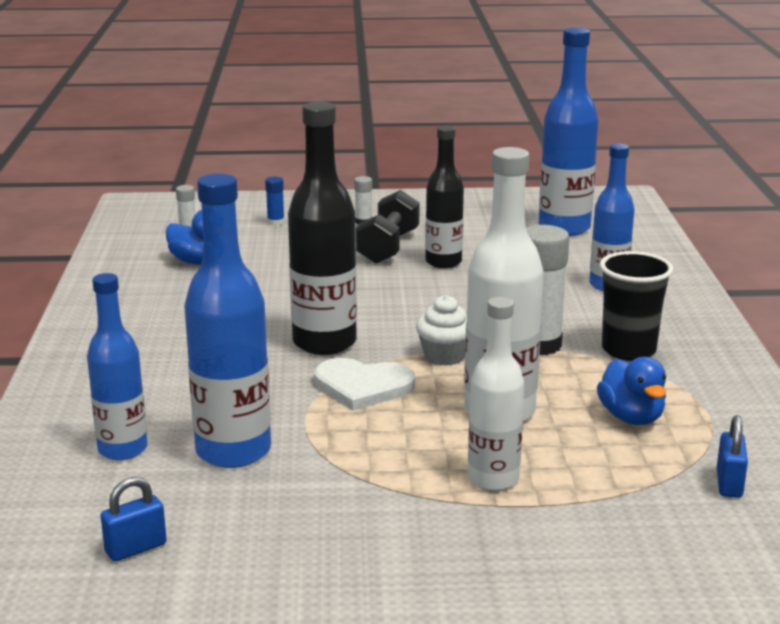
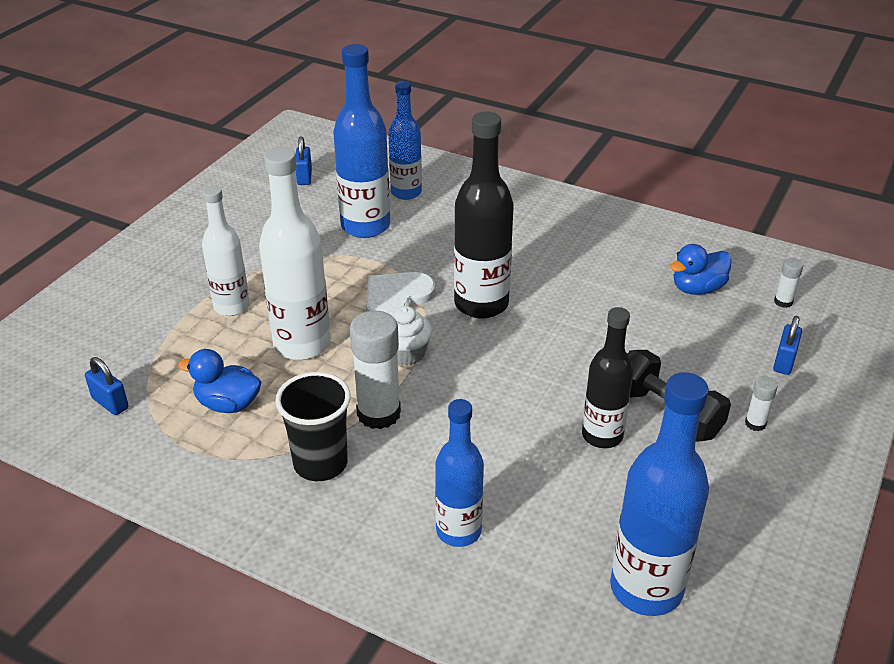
camera: 120 degrees right, 15 degrees up
(275, 222) = (784, 362): blue glue stick -> blue padlock

